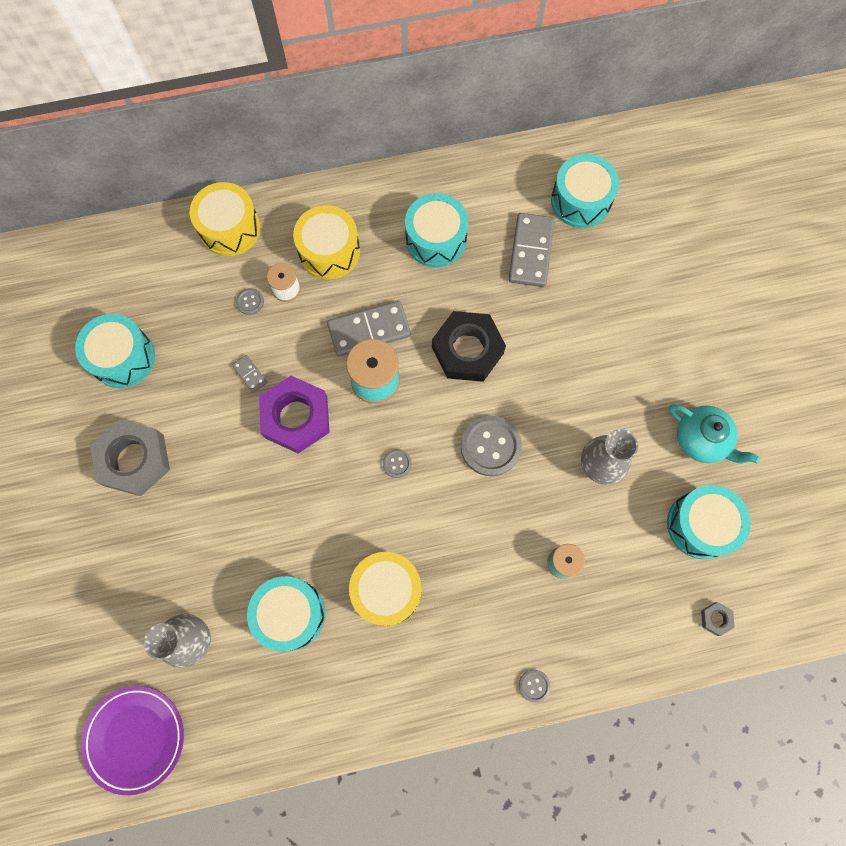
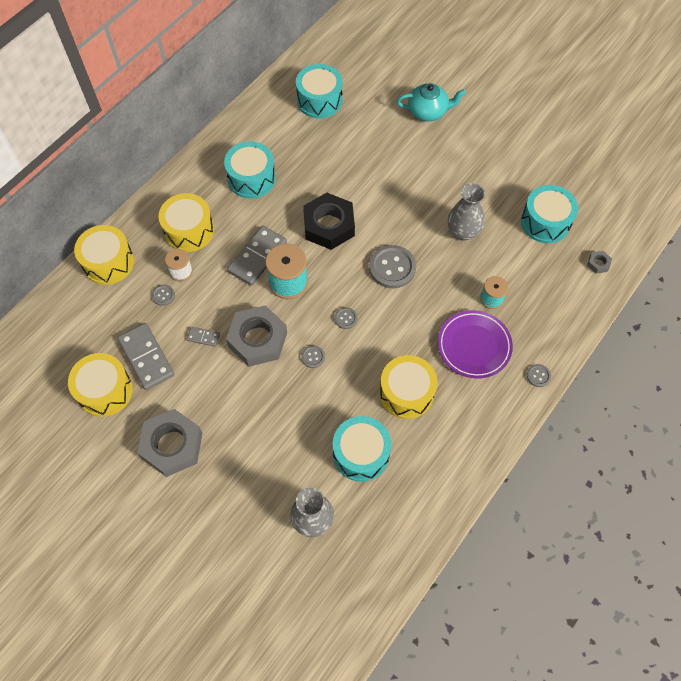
camera: 40 degrees left, 10 degrees down
(123, 357) = (105, 390): turquoise drum -> yellow drum
(135, 738) = (331, 609): purple plate -> purple plate (474, 346)
(296, 417) = (258, 339): purple nut -> grey nut
(331, 478) = (313, 357): none -> grey button
(530, 251) = (316, 147): grey domino -> grey domino (146, 357)
(701, 440) = (504, 178): turquoise teapot -> turquoise teapot (428, 111)

